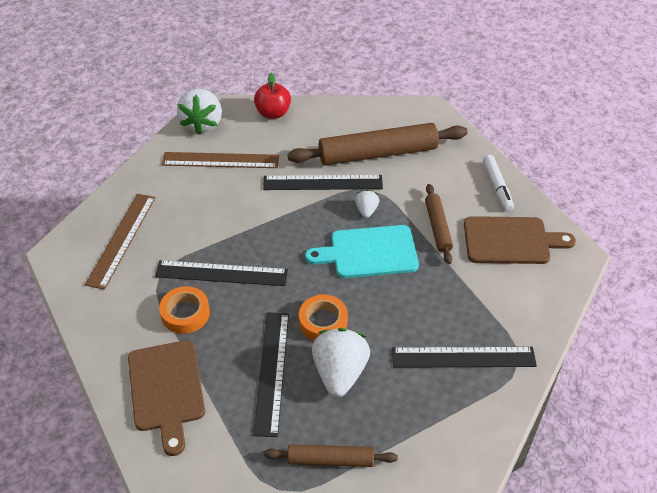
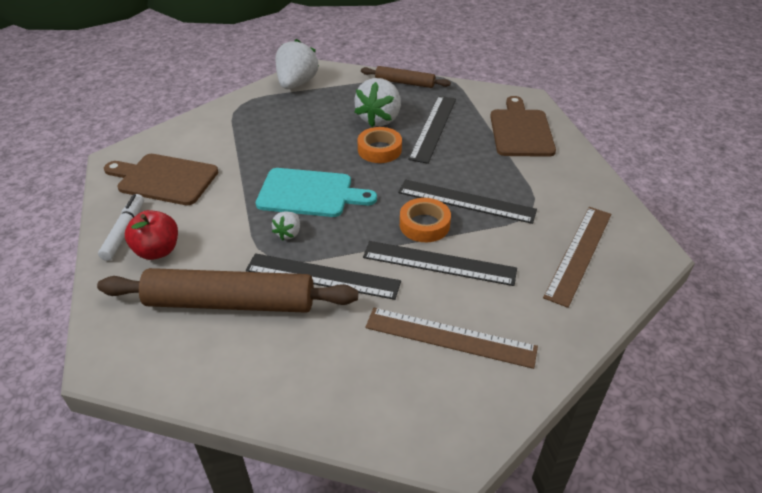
camera: 165 degrees left, 5 degrees down
(185, 314) = (504, 175): orange tape -> orange tape (424, 225)
(202, 124) = (472, 415): white strawberry -> white strawberry (296, 84)
(273, 113) = (349, 411): red apple -> red apple (157, 251)
(437, 227) = (224, 203): brown rolling pin -> none
(463, 357) = (278, 113): black ruler -> black ruler (439, 263)

